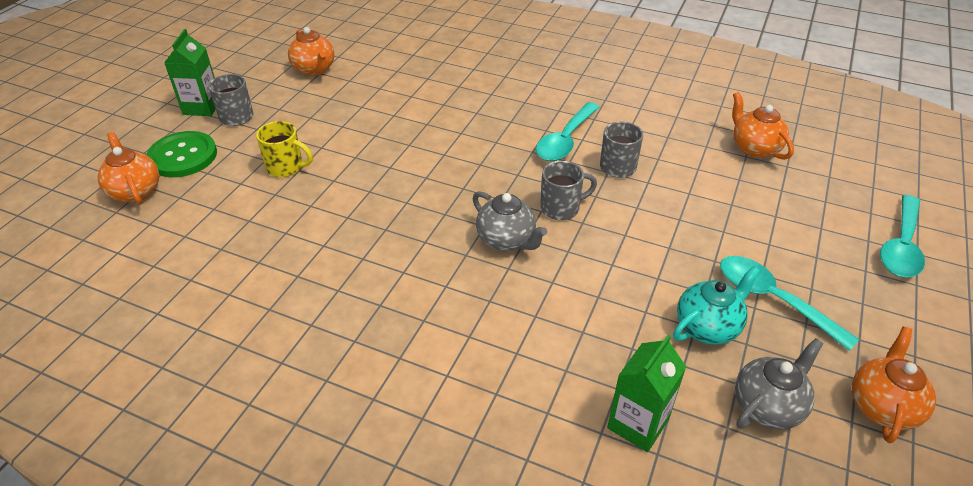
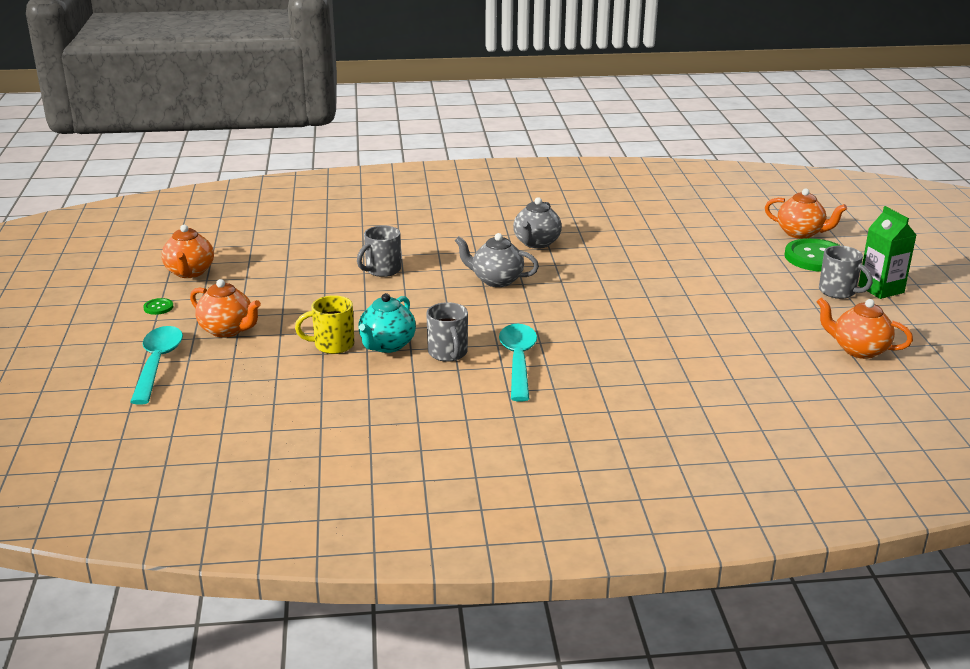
camera: 150 degrees right, 15 degrees down
(286, 167) = (726, 273): yellow mug -> yellow mug (332, 345)
(561, 208) = (472, 309): grey mug -> grey mug (382, 270)
(637, 424) = (343, 232): green carton -> none
(707, 327) = (316, 276): turquoise teapot -> turquoise teapot (387, 345)
(754, 148) = (314, 411): orange teapot -> orange teapot (227, 330)
(767, 406) = (265, 255): grey teapot -> grey teapot (536, 243)
(773, 299) = (271, 301): turquoise spoon -> none
(916, 340) = (158, 307): none -> green button

